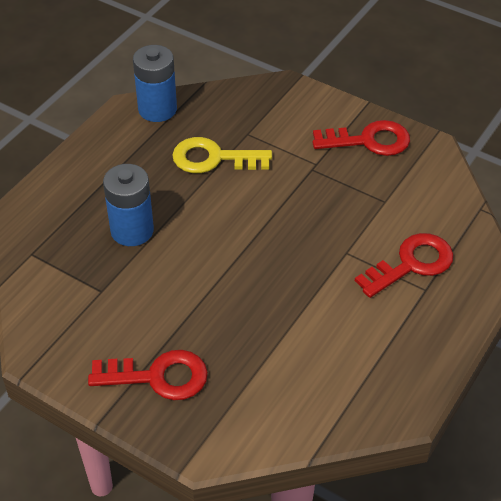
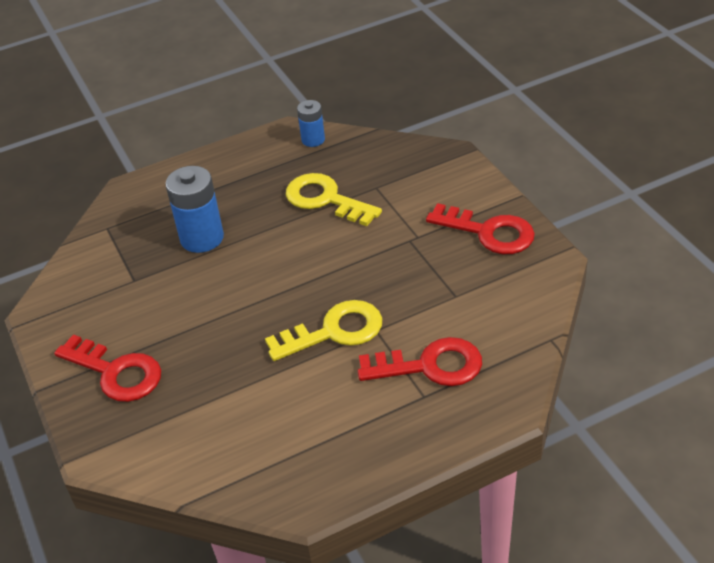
camera: 35 degrees right, 5 degrees down
(157, 109) = (313, 140): blue battery -> blue battery, size x0.59
(315, 267) = (334, 331): none -> yellow key

